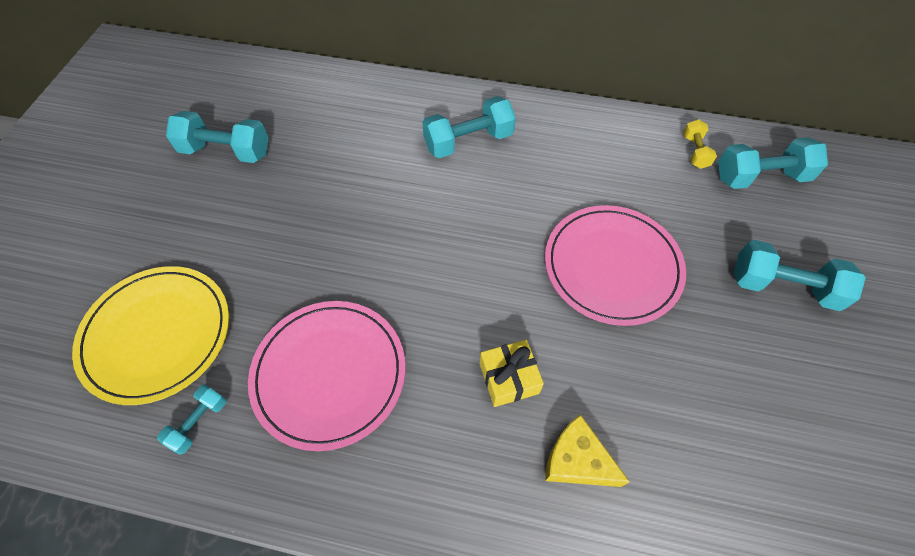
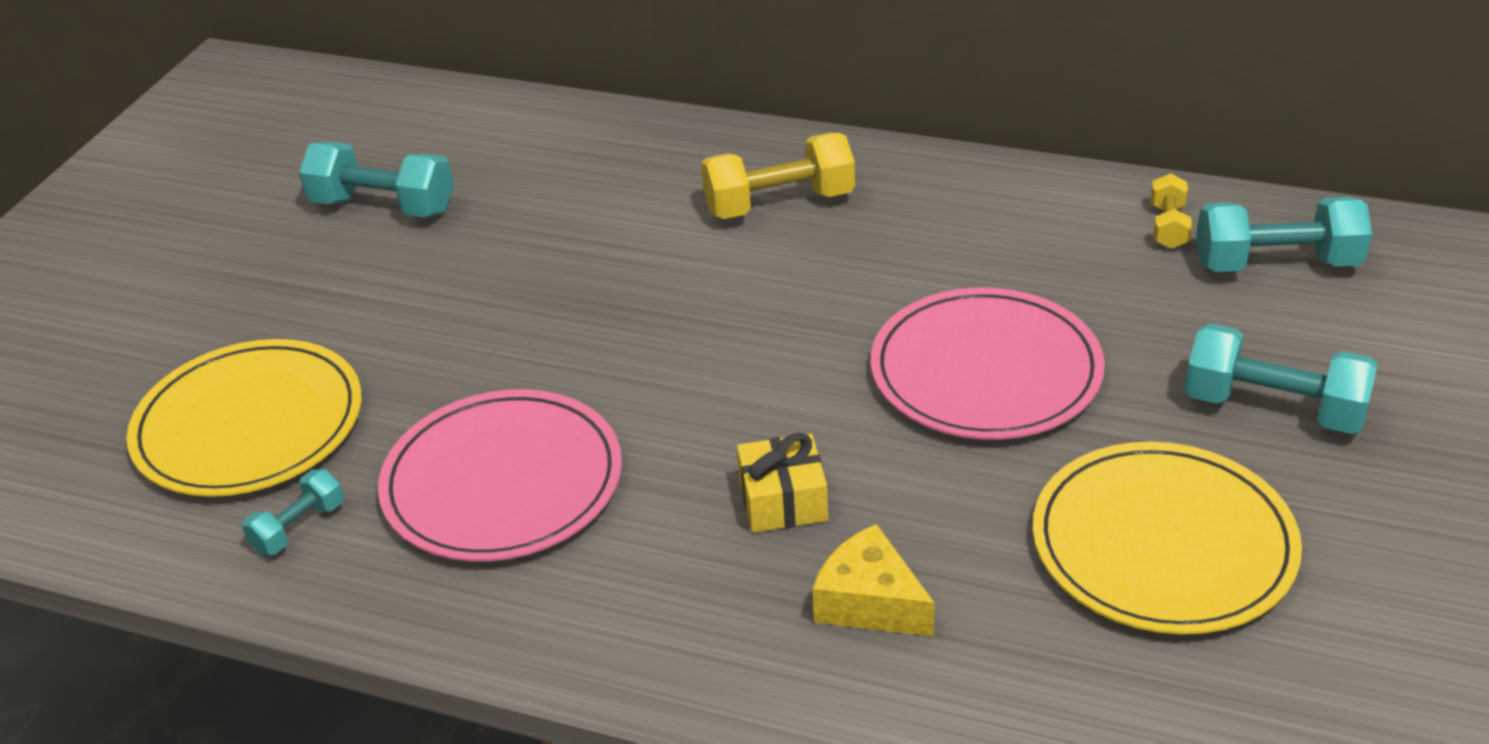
camera: 10 degrees right, 20 degrees down
(468, 141) = (779, 203): turquoise dumbbell -> yellow dumbbell
(743, 399) = (1163, 544): none -> yellow plate

